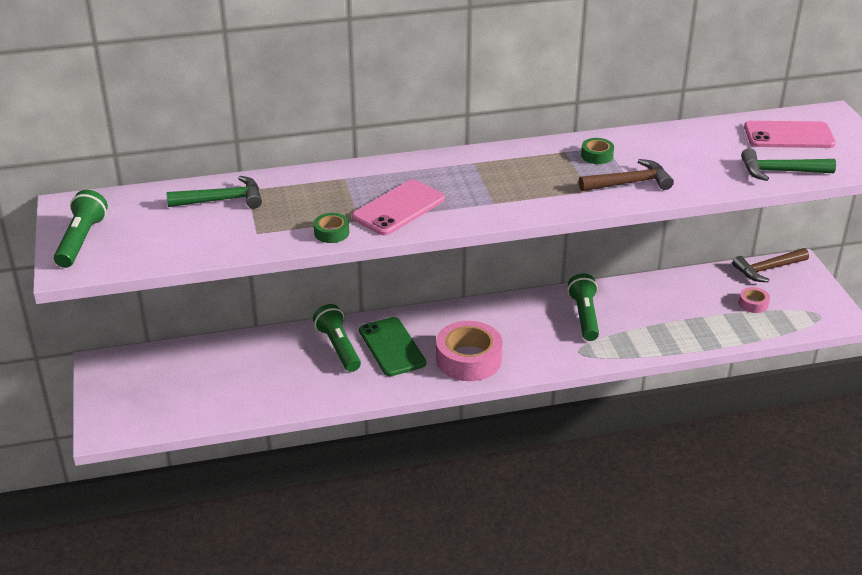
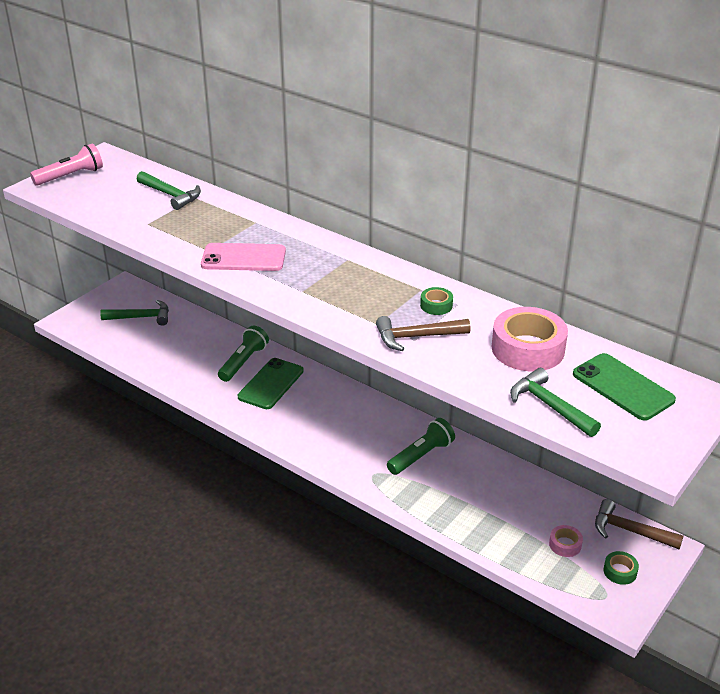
camera: 50 degrees right, 0 degrees up
(81, 240) = (71, 176): green flashlight -> pink flashlight
(176, 377) = (141, 317): none -> green hammer
(331, 233) = (180, 248): green tape -> green tape (620, 571)
(468, 359) = (298, 425): pink tape -> pink tape (528, 349)
(630, 183) = (416, 337): brown hammer -> brown hammer turned 135 degrees clockwise
(789, 136) = (622, 387): pink phone -> green phone

